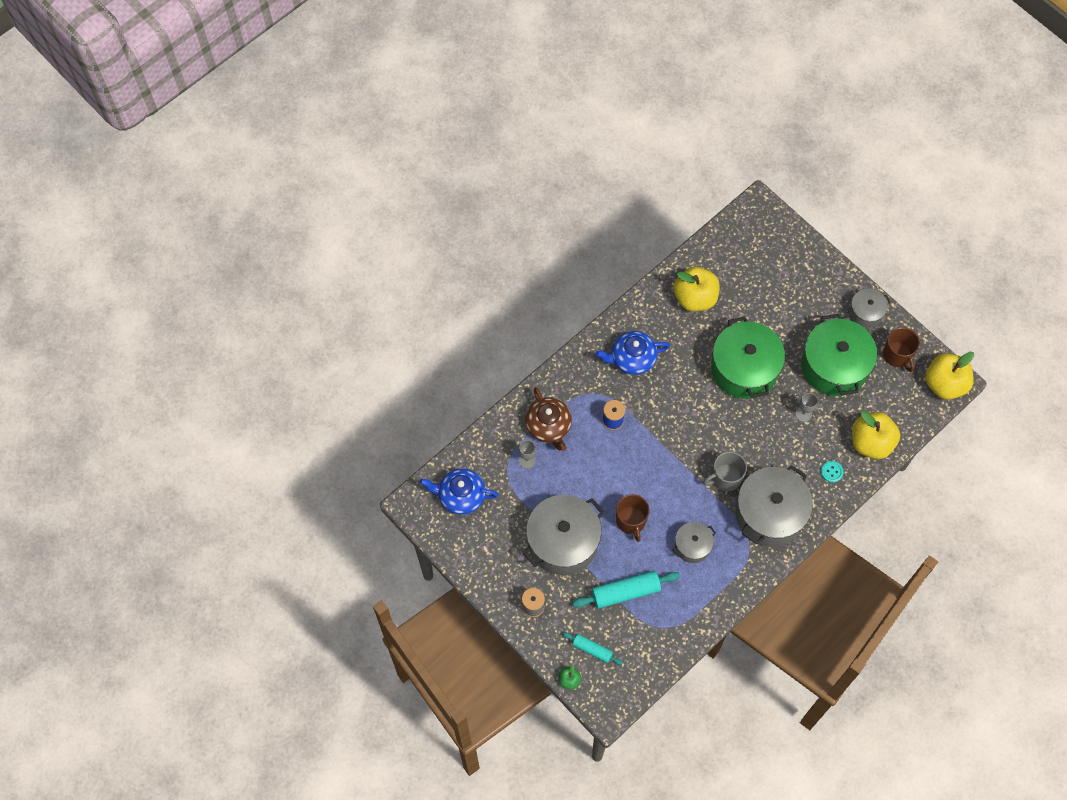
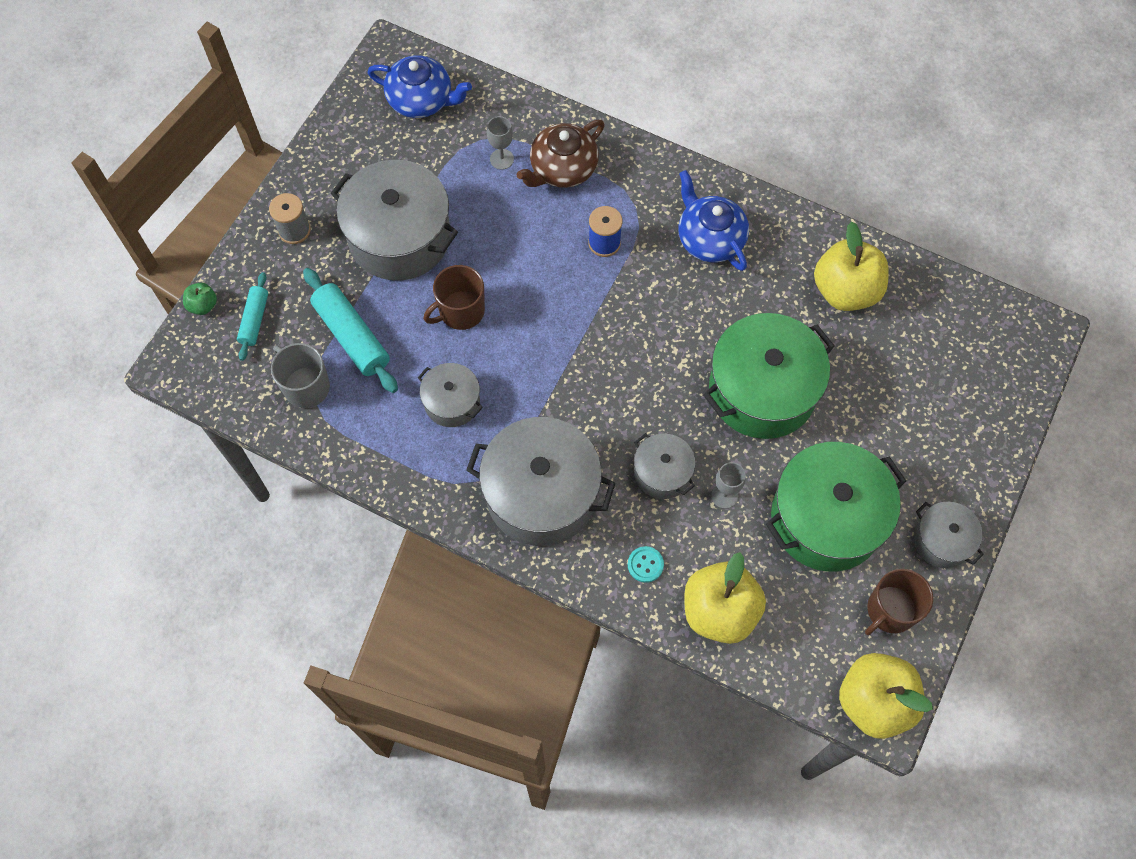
camera: 70 degrees right, 0 degrees up
(460, 496) = (421, 100): blue teapot -> blue teapot turned 120 degrees clockwise
(725, 478) = (575, 415): grey mug -> grey mug (306, 386)
(778, 442) = (662, 472): none -> grey pot

